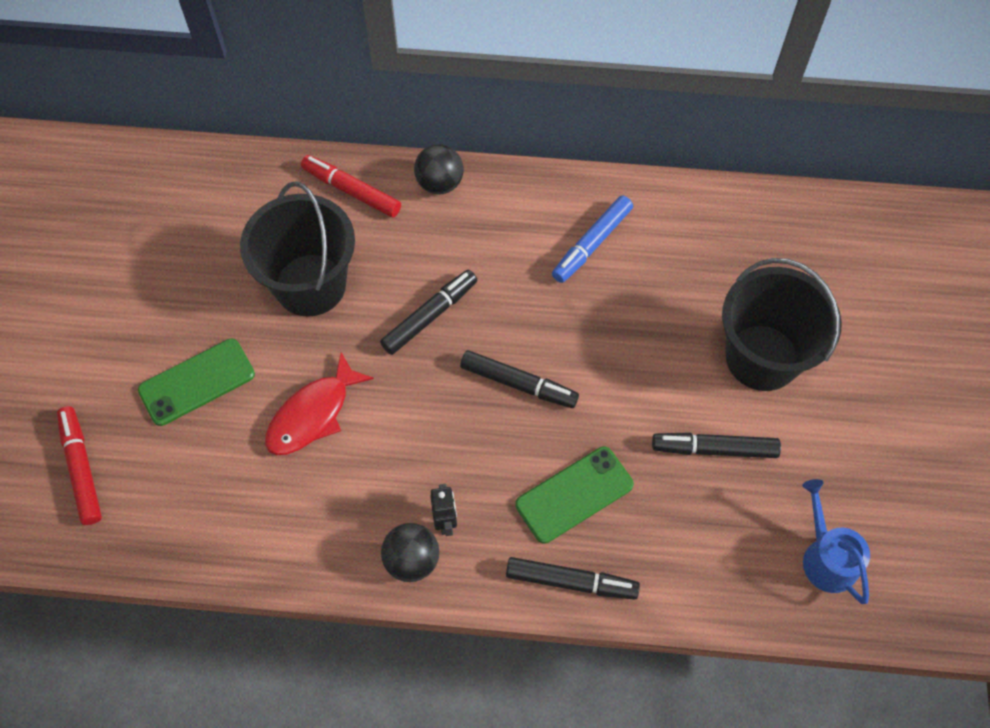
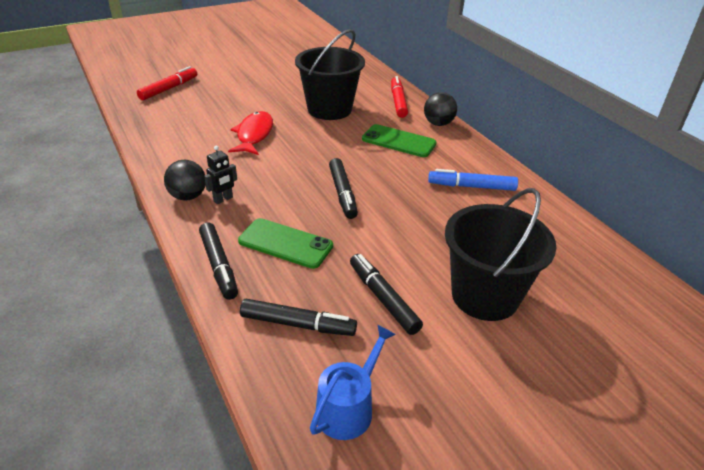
camera: 55 degrees right, 25 degrees down
(197, 382) = (241, 99): green phone -> green phone (399, 141)
(313, 414) = (254, 135): red fish -> red fish turned 90 degrees clockwise
(430, 316) = (352, 148): black marker -> black marker (298, 324)

